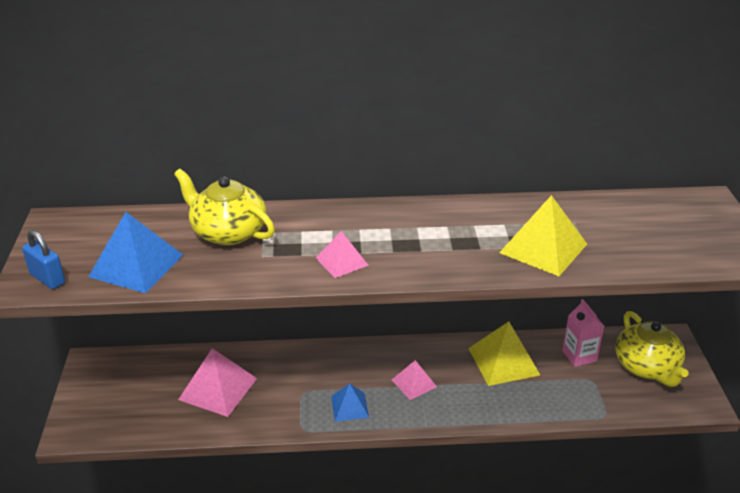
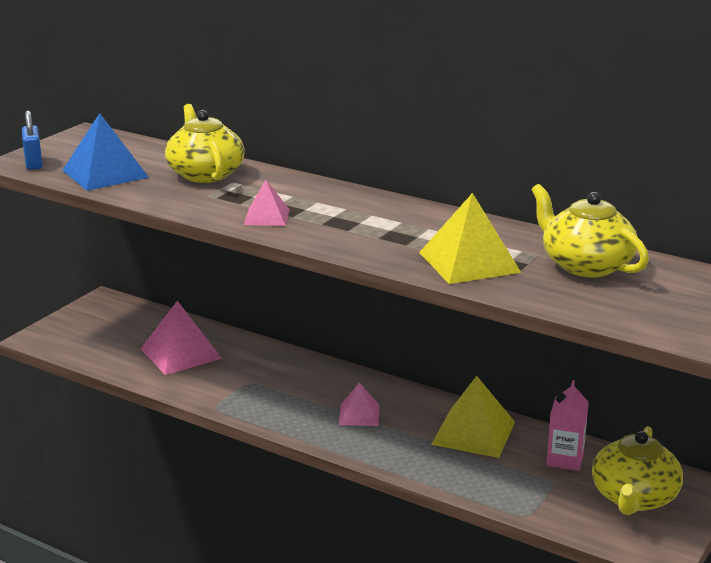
camera: 35 degrees right, 10 degrees down
(349, 407) = (276, 408): blue pyramid -> none
(614, 219) = (585, 265): none -> yellow teapot

